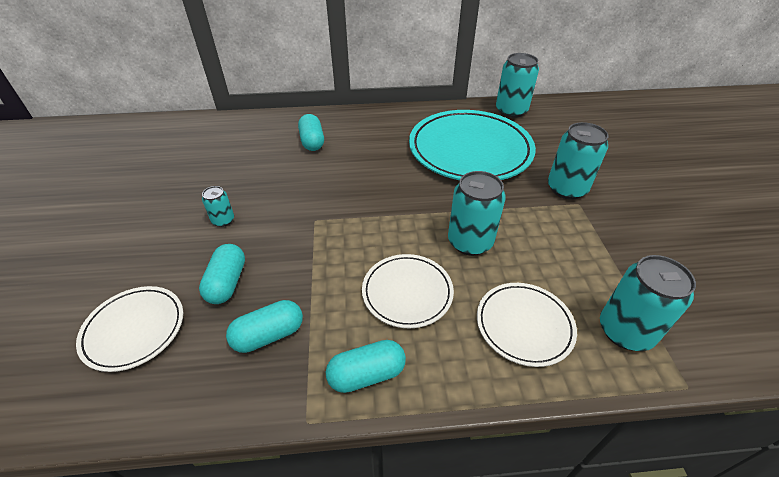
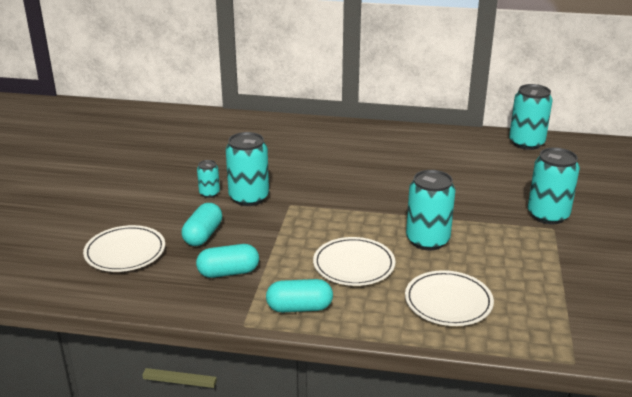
camera: 15 degrees right, 15 degrees down
(312, 141) = (307, 145): turquoise capsule -> none
(470, 150) = (463, 171): turquoise plate -> none
(625, 331) = (540, 320): turquoise can -> turquoise can (249, 198)

